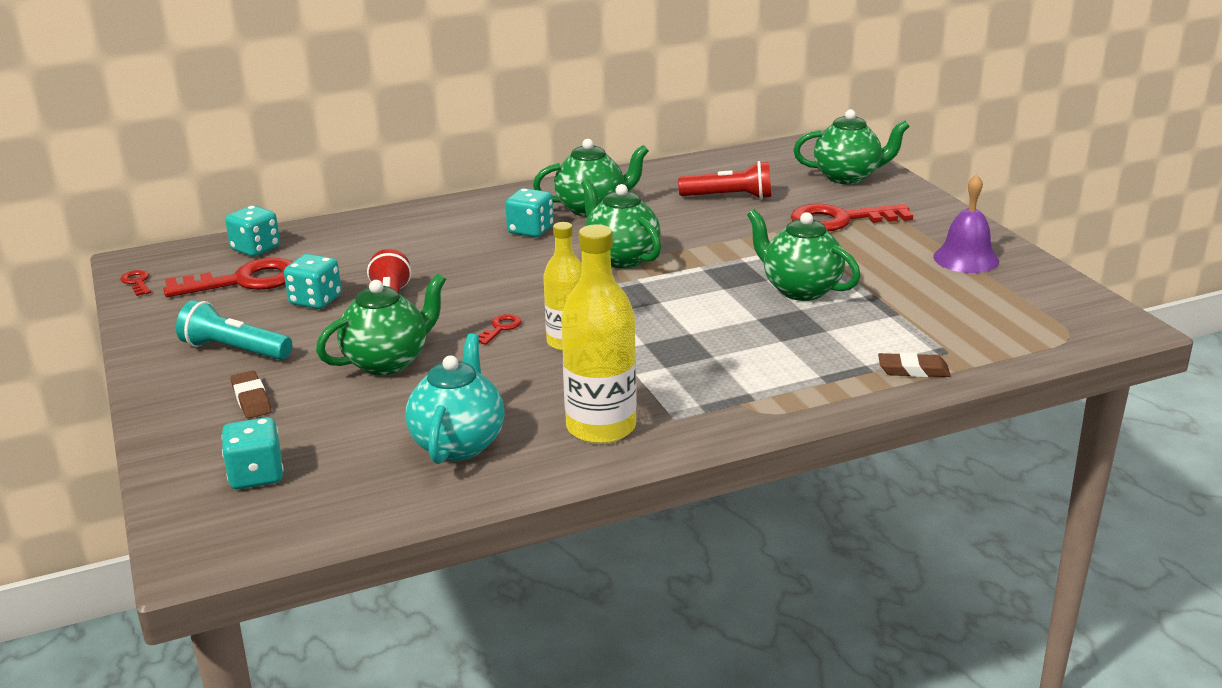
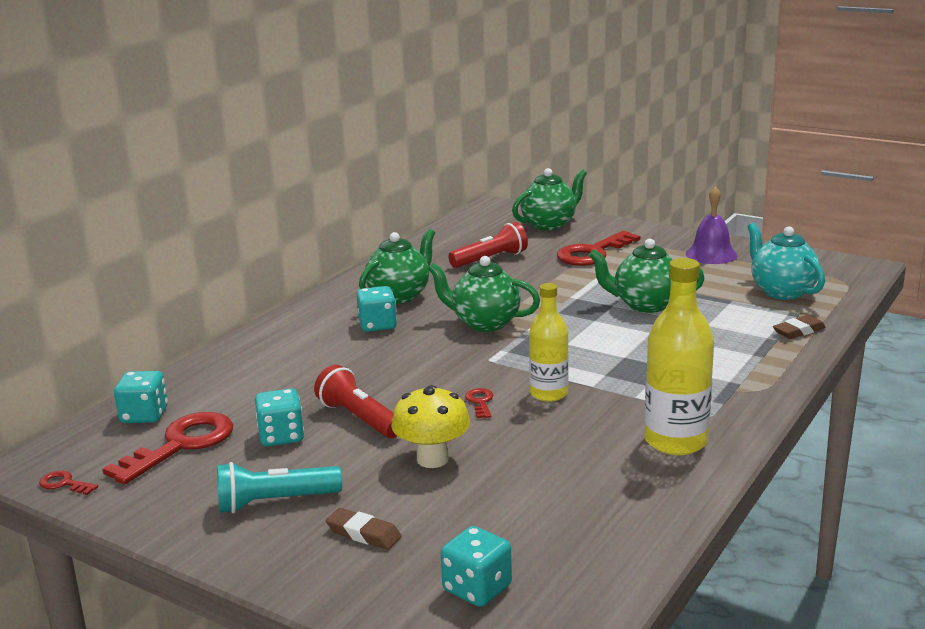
camera: 35 degrees left, 5 degrees down
(388, 362) = (432, 459): green teapot -> yellow mushroom
(459, 444) = (596, 494): turquoise teapot -> turquoise teapot (782, 291)

